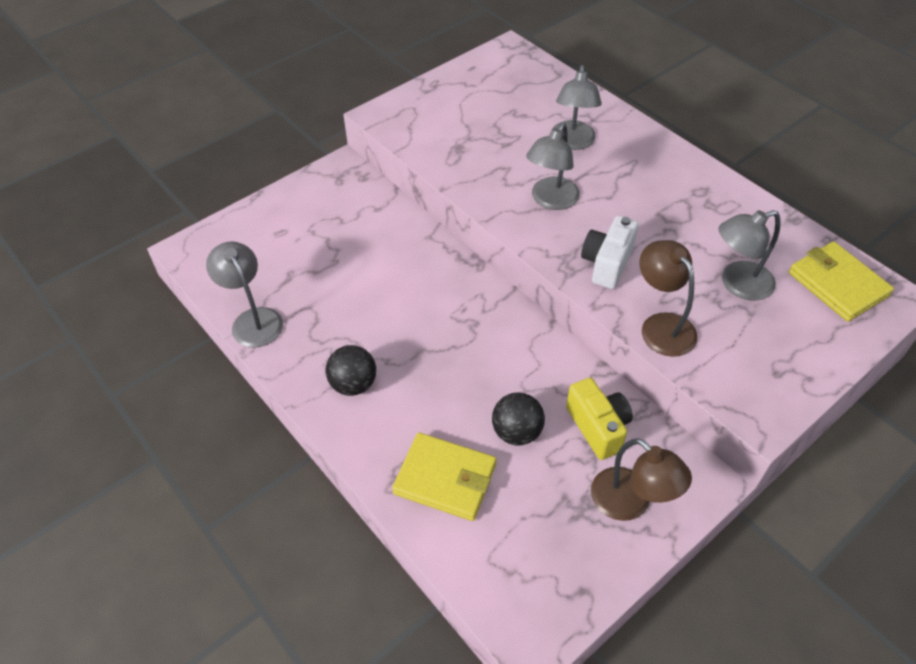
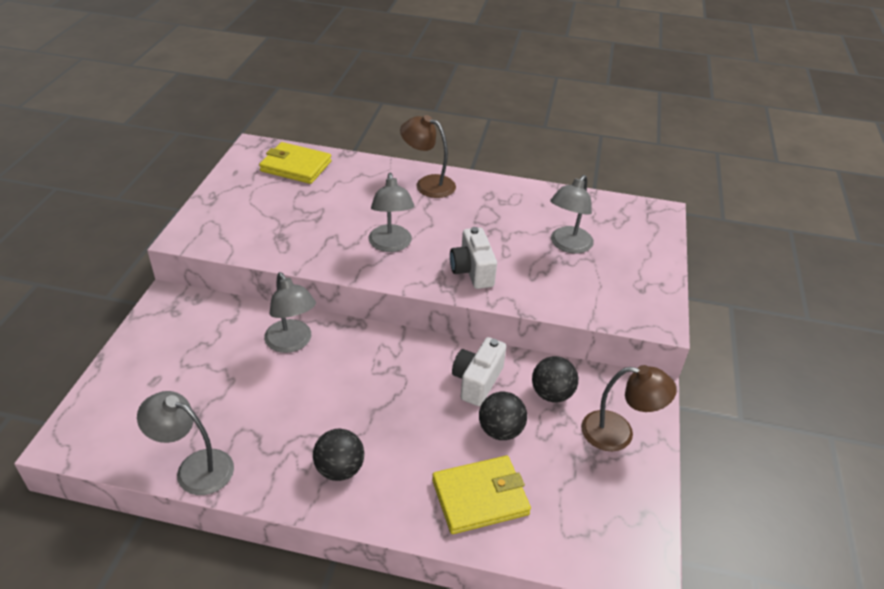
camera: 40 degrees left, 10 degrees down
(536, 375) = (477, 381): none -> white camera
(572, 142) = (368, 197): grey lamp -> grey lamp (292, 343)
(598, 427) = (551, 394): yellow camera -> black ball
(661, 325) = (547, 295): brown lamp -> brown lamp (428, 184)
(837, 284) = (623, 218): yellow wallet -> yellow wallet (296, 166)

